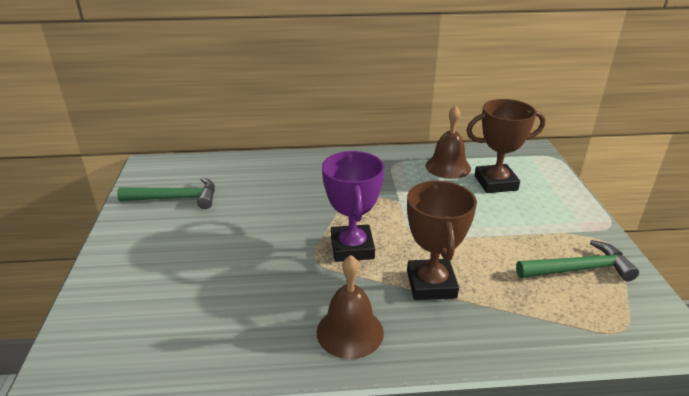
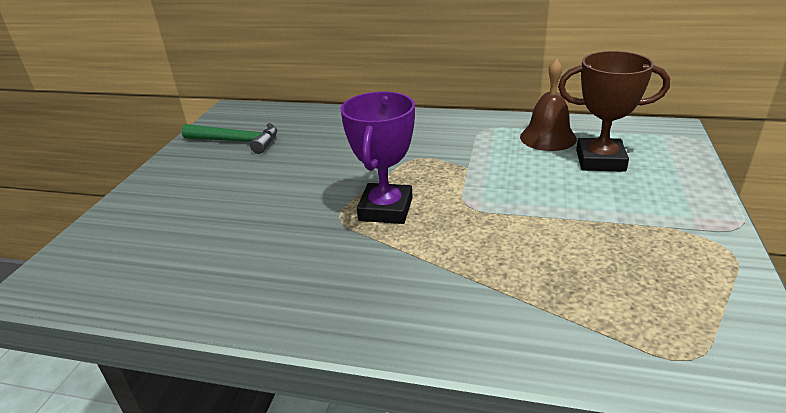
camera: 20 degrees right, 0 degrees up
(350, 332) = (332, 295): brown bell -> none
(431, 284) = (455, 260): brown trophy -> none
(579, 269) = (664, 273): green hammer -> none

